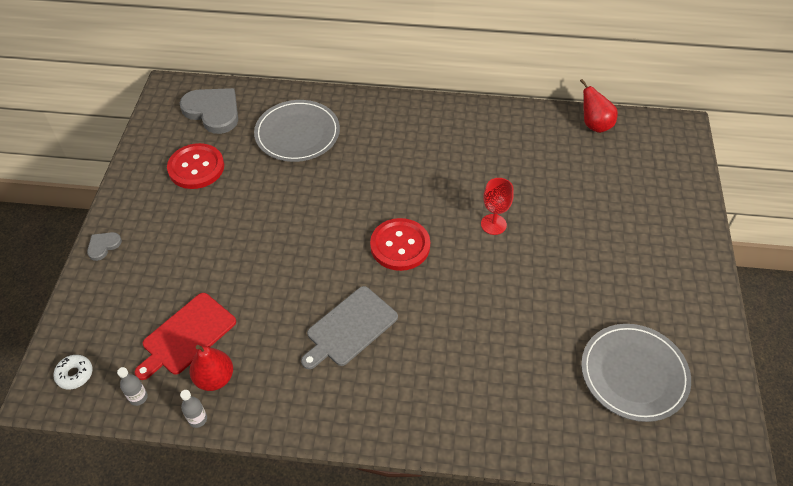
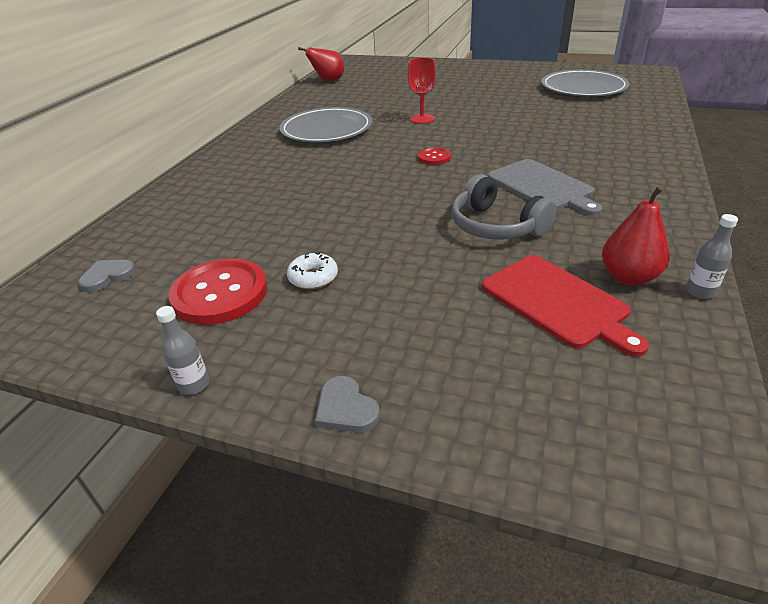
camera: 75 degrees left, 15 degrees down
(75, 374) = (655, 440): white donut -> white donut (313, 277)
(138, 397) = (682, 351): grey bottle -> grey bottle (194, 385)
(213, 111) = (107, 276): grey heart -> grey heart, size x0.48
(280, 298) = (496, 226): none -> grey headphones
(297, 133) = (221, 208): grey plate -> grey plate (326, 129)
(400, 246) = (434, 157): red button -> red button, size x0.50

